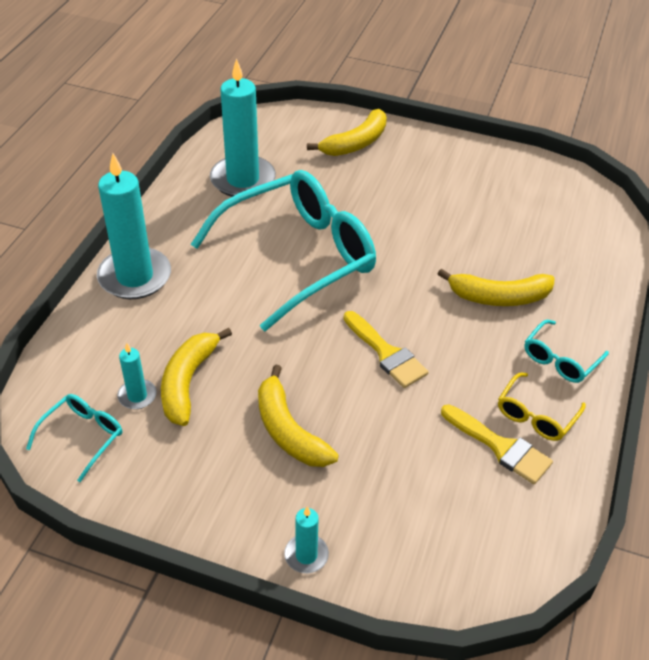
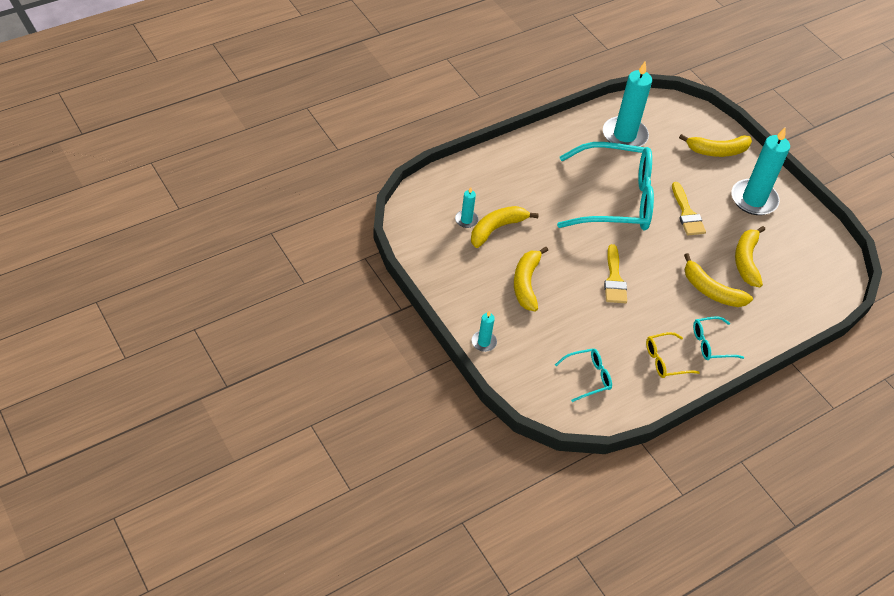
camera: 35 degrees right, 5 degrees up
(83, 437) = (425, 223): turquoise glasses -> turquoise glasses (588, 377)
(135, 277) = (515, 157): turquoise candle -> turquoise candle (754, 199)
(498, 241) = (746, 261): none -> yellow banana
(500, 447) = (629, 361): yellow brush -> yellow brush (687, 213)

